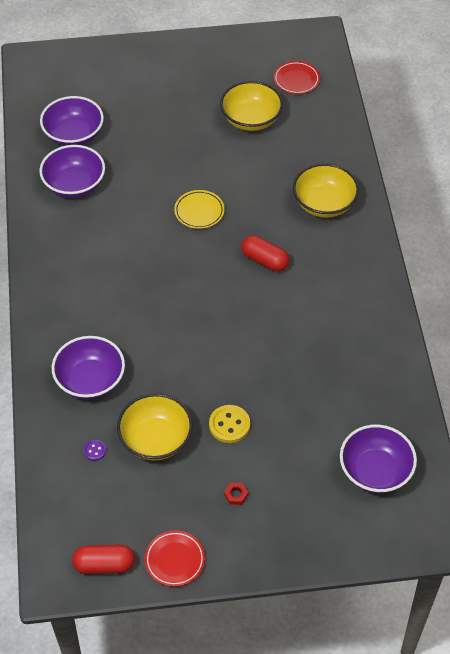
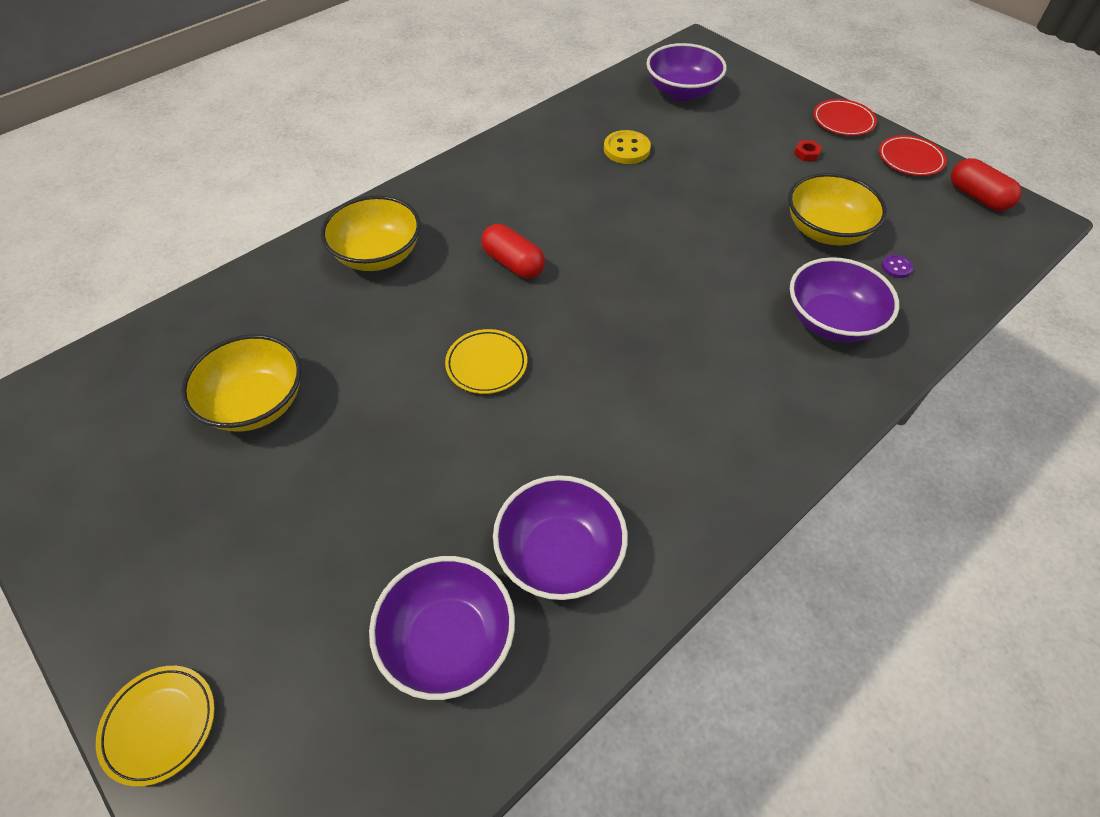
camera: 125 degrees left, 0 degrees up
(119, 52) = (160, 725): none -> yellow plate
(229, 425) = (746, 190): yellow button -> yellow button (626, 149)
(265, 260) = (513, 263): red capsule -> red capsule turned 45 degrees counterclockwise
(296, 80) = (129, 394): red plate -> red plate (843, 121)

